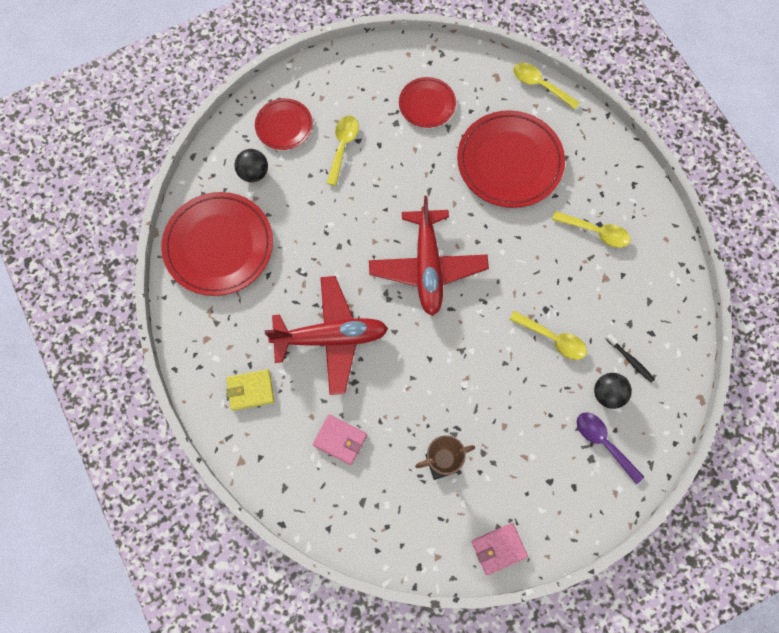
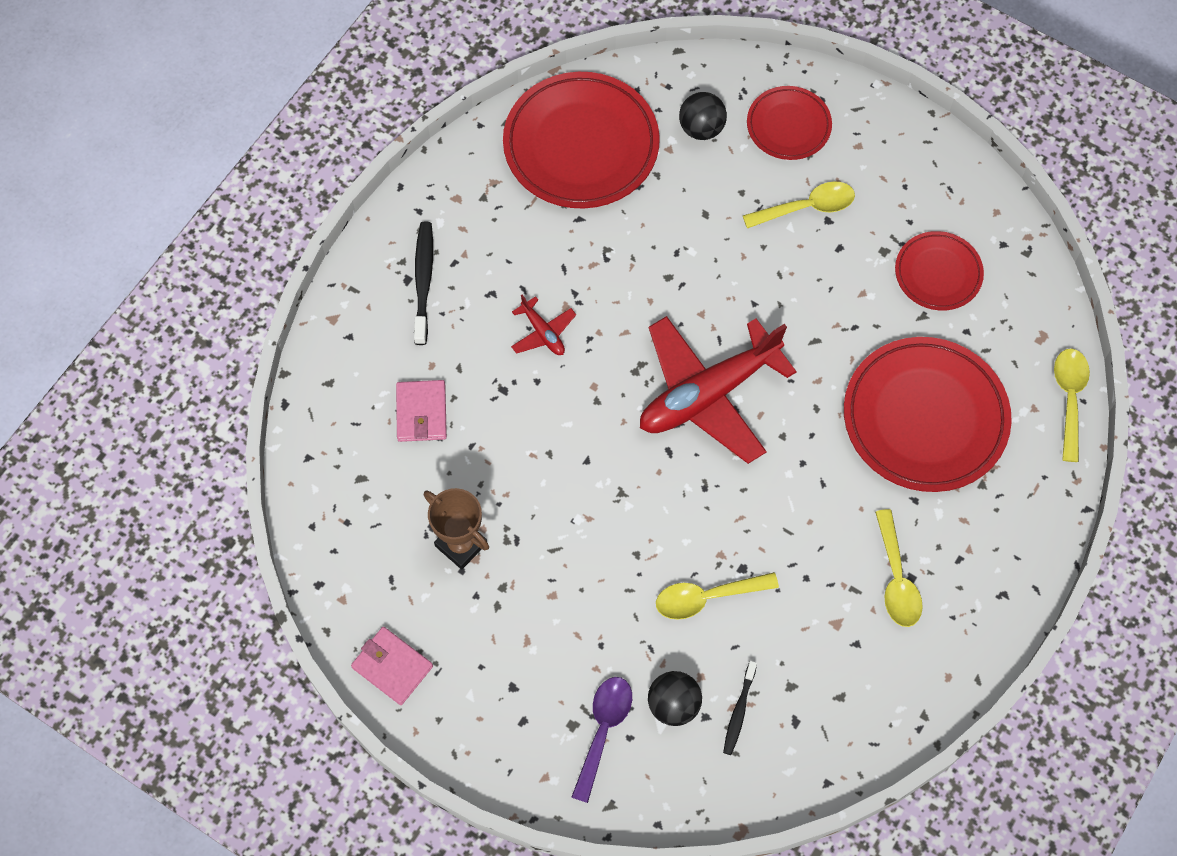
camera: 60 degrees right, 5 degrees down
(250, 390) = (423, 281): yellow wallet -> black toothbrush
(330, 338) = (543, 332): red plane -> red plane, size x0.42
(553, 339) = (707, 597): yellow spoon -> yellow spoon turned 75 degrees clockwise

